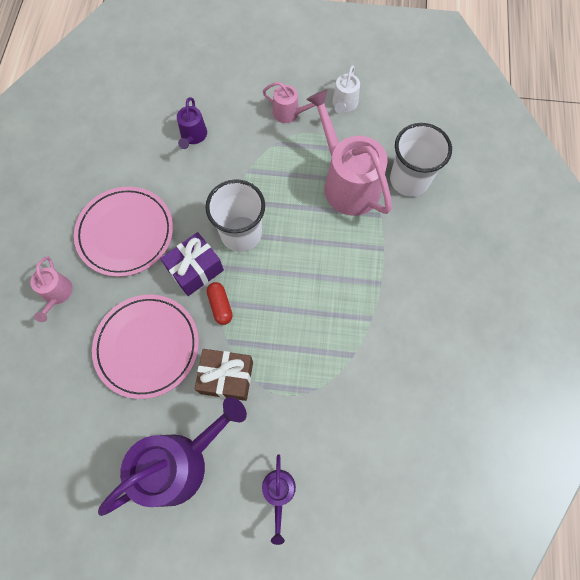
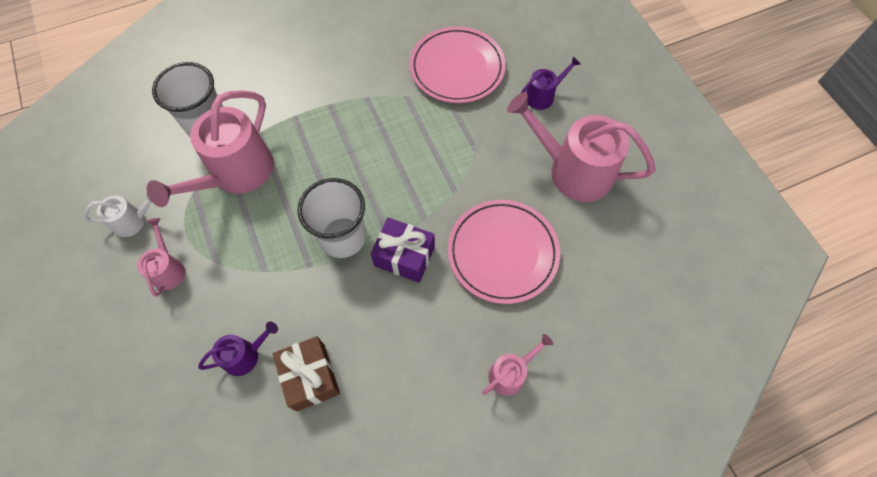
camera: 120 degrees left, 5 degrees down
(125, 233) = (404, 350): pink plate -> pink plate (457, 68)
(179, 463) = (573, 170): purple watering can -> pink watering can
(220, 306) = (426, 214): red capsule -> none
(226, 377) = (485, 174): brown gift -> brown gift (310, 377)

